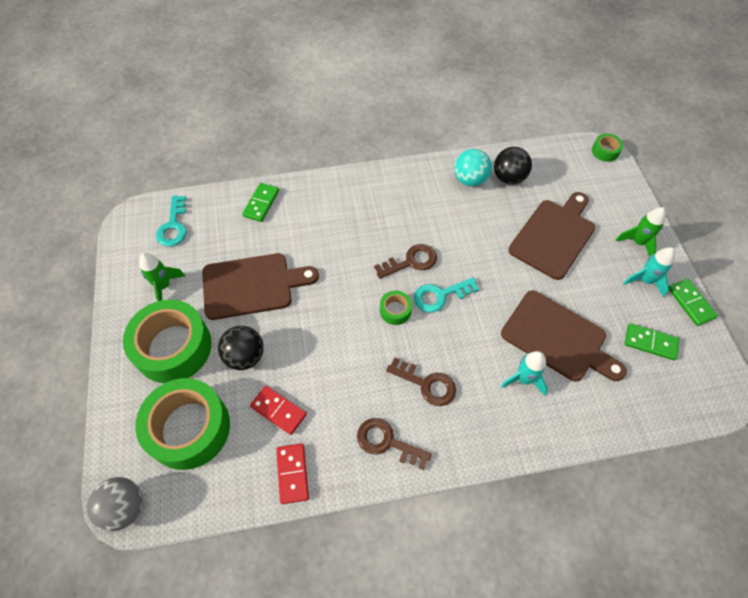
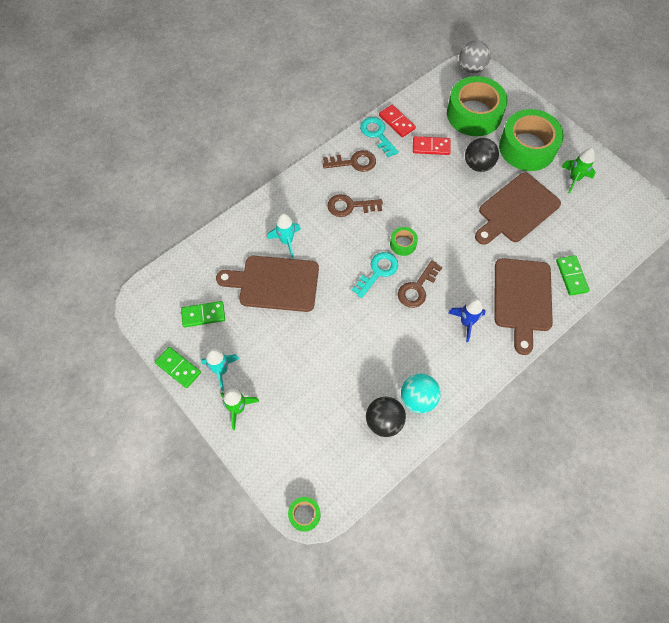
camera: 150 degrees right, 5 degrees up
(173, 226) = (615, 222): turquoise key -> turquoise key (377, 134)
(387, 213) = (466, 322): none -> blue rocket
(554, 236) = (314, 376): brown cutting board -> brown cutting board (522, 299)

